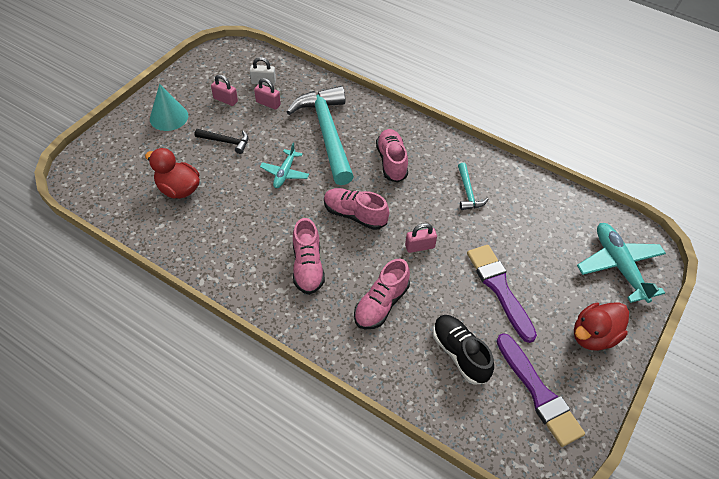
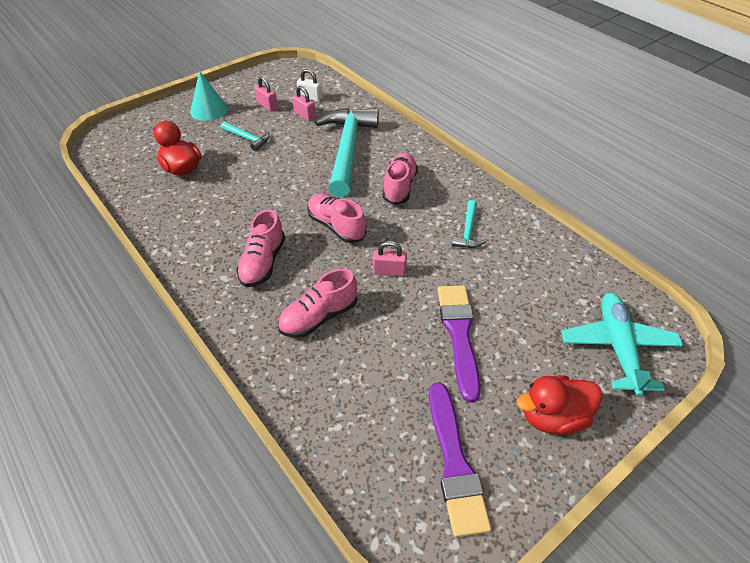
camera: 20 degrees right, 5 degrees down
(226, 142) = (247, 139): black hammer -> turquoise hammer
(285, 173) = (287, 175): turquoise plane -> none
(460, 354) = (380, 391): black shoe -> none

